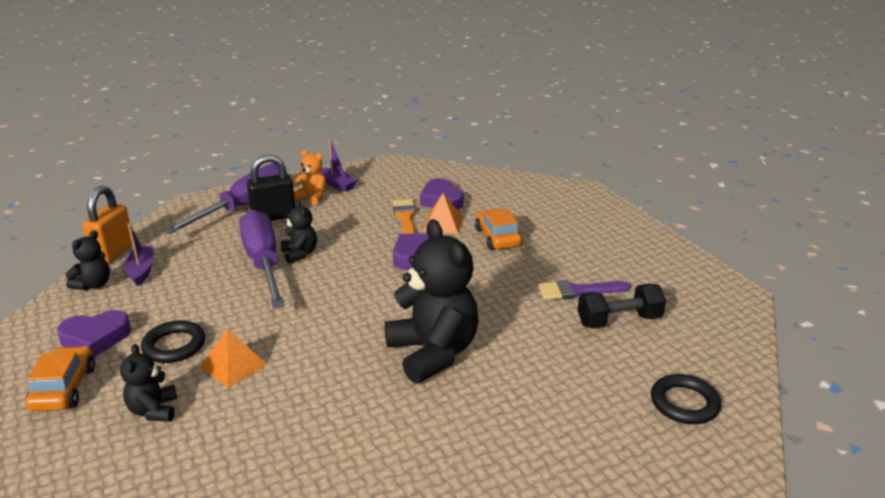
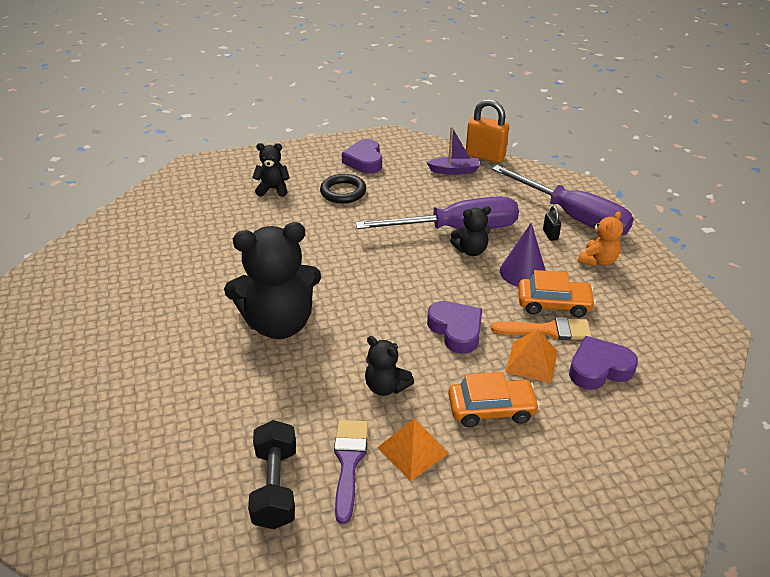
camera: 100 degrees right, 10 degrees up
(64, 388) = (312, 156): orange car -> orange car (553, 304)
(93, 285) = (437, 153): black teddy bear -> black teddy bear (386, 386)
(233, 365) = (308, 218): orange pyramid -> orange pyramid (413, 450)
(274, 217) = (550, 235): black padlock -> black padlock, size x0.47
(332, 228) = (523, 272): none -> purple cone
(336, 184) = (635, 280): purple boat -> none
(684, 403) = (118, 499): black ring -> none

